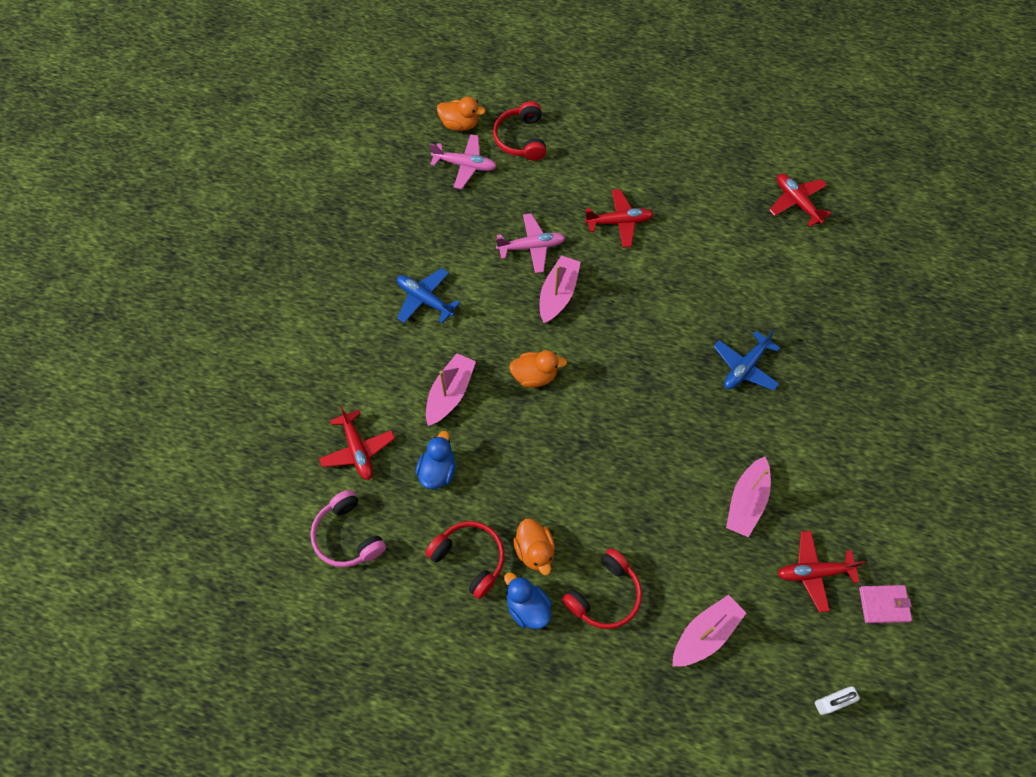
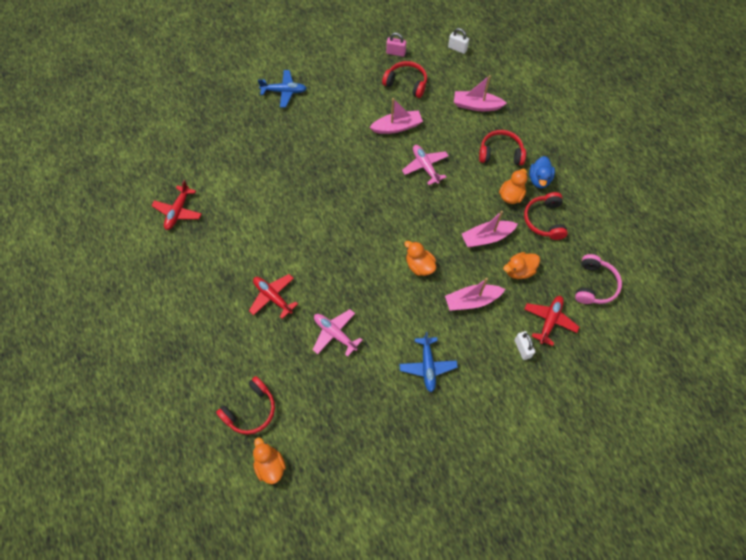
camera: 130 degrees left, 0 degrees up
(358, 397) = (522, 348): none -> white padlock
(437, 471) = (519, 270): blue duck -> orange duck
(465, 165) = (304, 429): pink plane -> pink plane (425, 166)
(558, 294) = (355, 293): pink boat -> pink boat (487, 237)
(745, 367) = (320, 171): blue plane -> blue plane (284, 91)
(814, 572) = (406, 83): red plane -> red headphones
(884, 604) = (396, 53): pink wallet -> pink padlock

